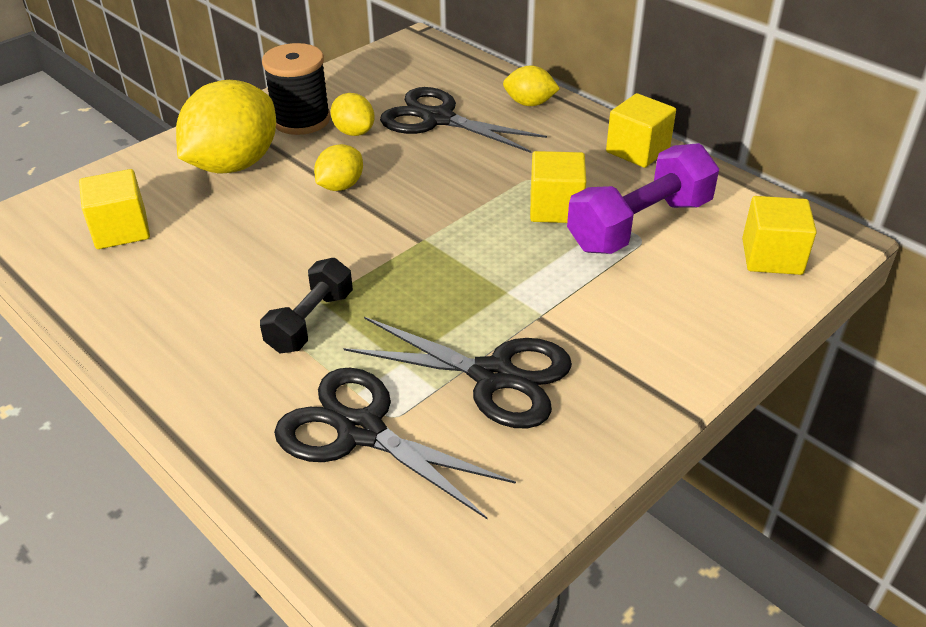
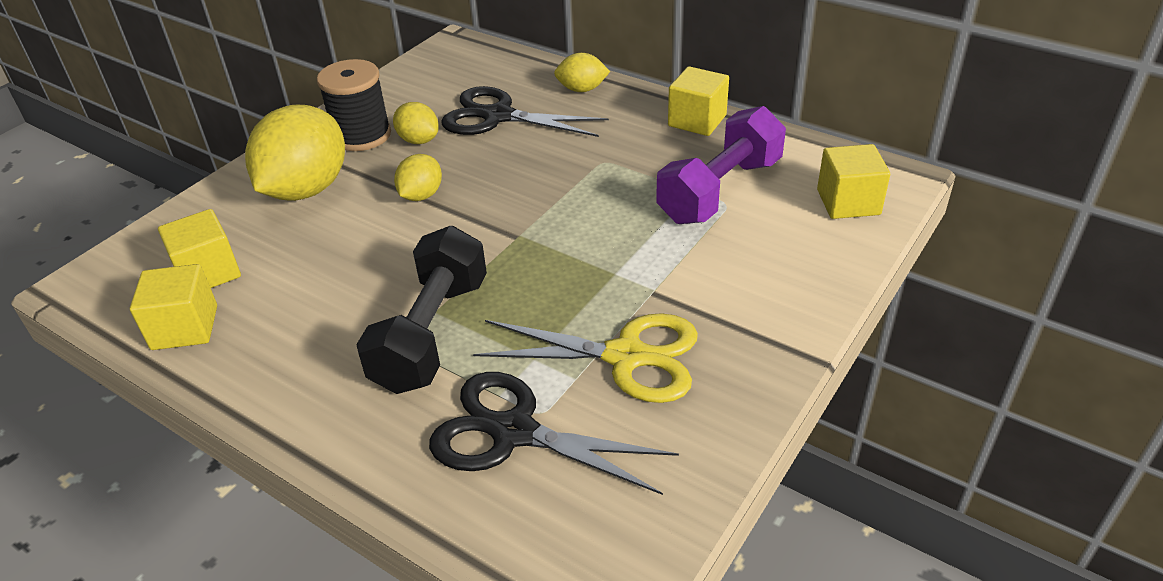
camera: 10 degrees left, 0 degrees up
(310, 322) = (431, 333): black dumbbell -> black dumbbell, size x1.62
(493, 376) = (626, 356): black scissors -> yellow scissors
(556, 208) = (637, 186): yellow cube -> yellow cube (185, 327)

